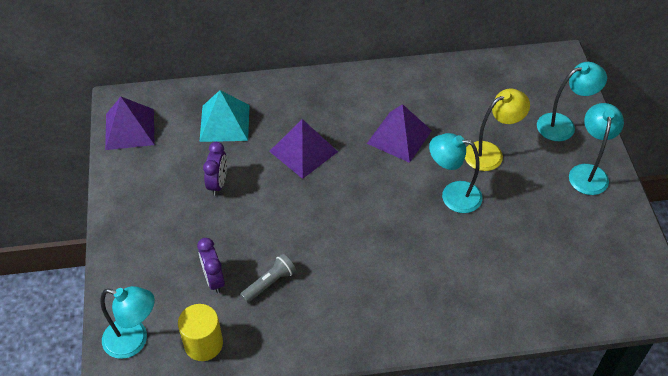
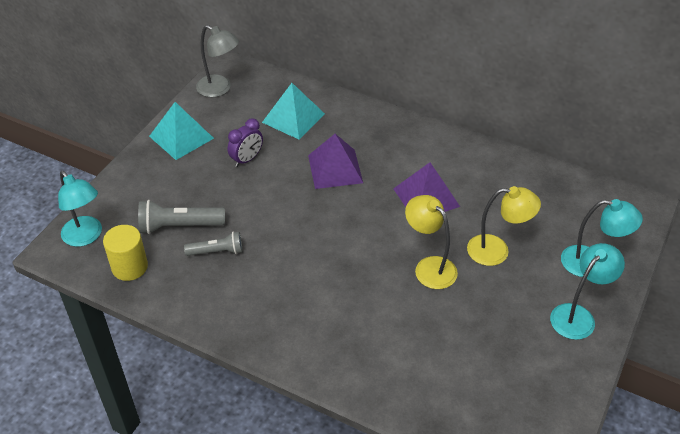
camera: 35 degrees right, 5 degrees down
(129, 129) = (220, 89): purple pyramid -> grey lamp
(136, 194) = (181, 137): none -> turquoise pyramid
(214, 279) = (179, 226): purple clock -> grey flashlight
(452, 195) = (429, 267): turquoise lamp -> yellow lamp

